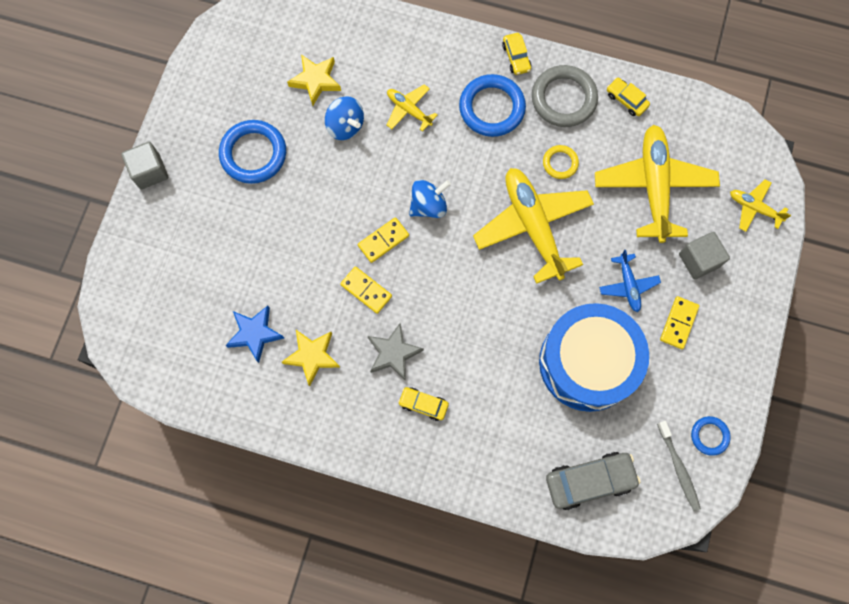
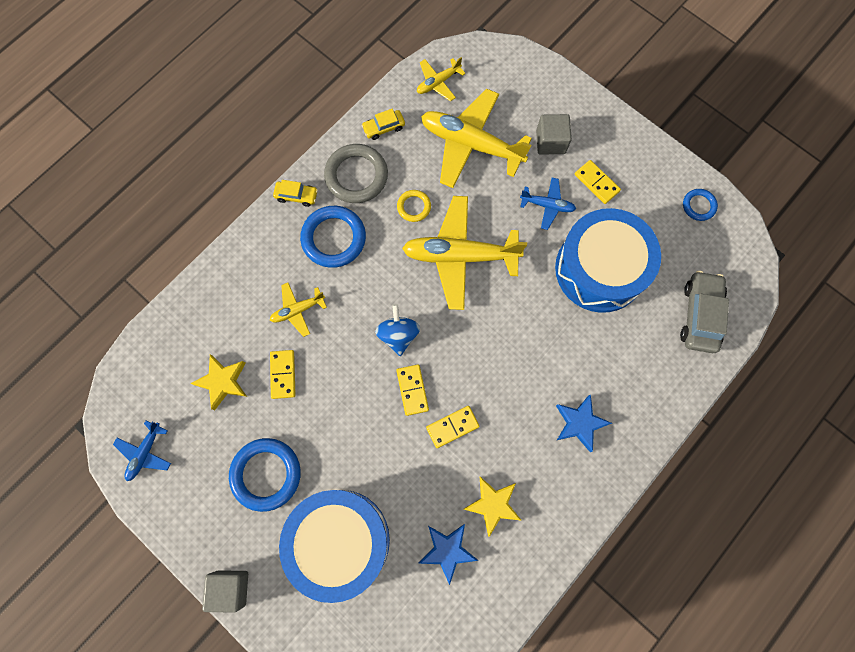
camera: 65 degrees left, 0 degrees up
(224, 240) = (340, 541): none -> blue drum
(229, 51) = (145, 453): none -> blue plane
(345, 126) = (283, 374): blue spinning top -> yellow domino
(393, 353) = (522, 428): grey star -> none
(423, 404) = (579, 423): yellow car -> blue star
(678, 468) = (715, 241): grey toothbrush -> none
(754, 208) = (525, 80): yellow plane -> yellow plane (438, 82)

